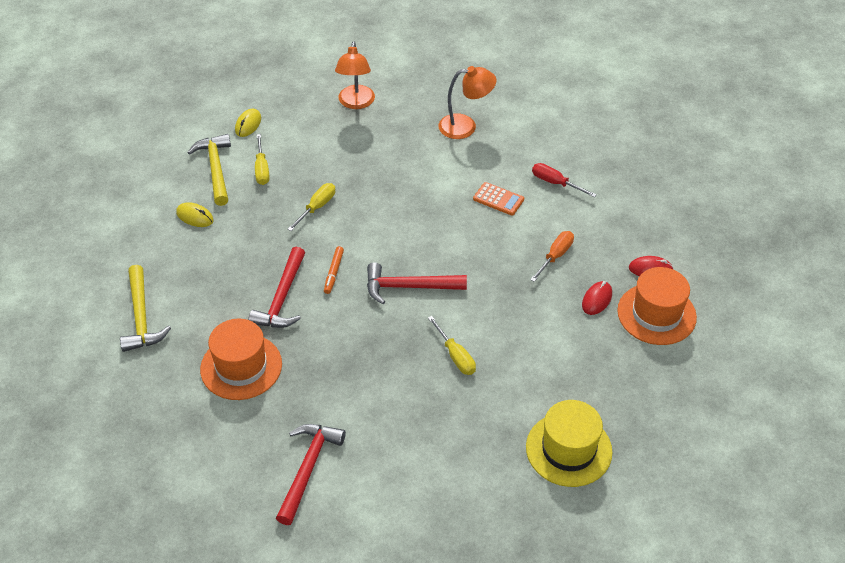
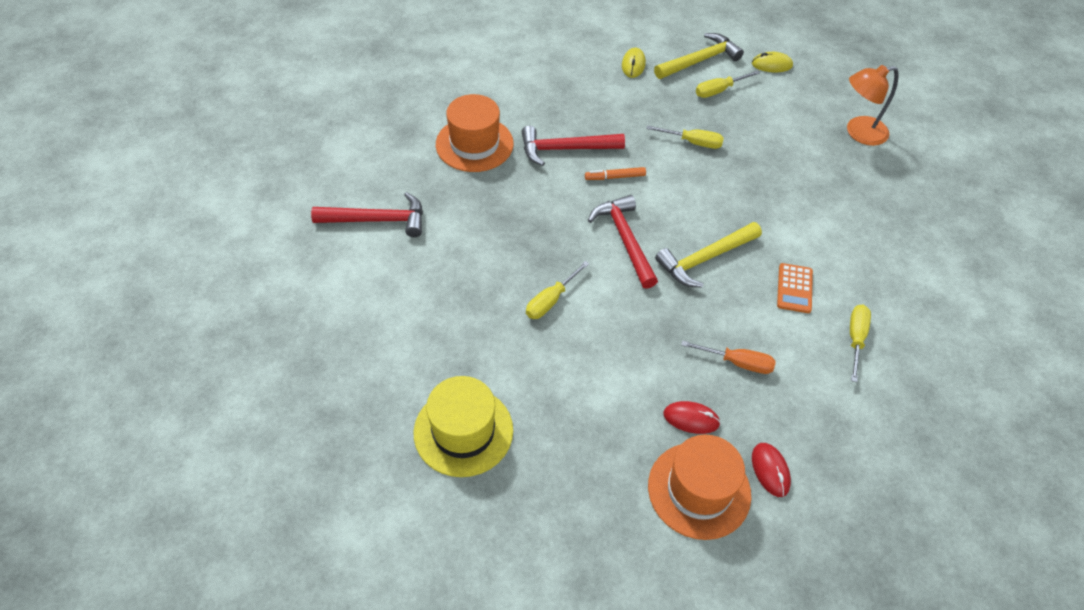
camera: 70 degrees right, 5 degrees up
(141, 317) = (503, 67): yellow hammer -> yellow hammer (705, 259)
(465, 126) = (890, 232): orange lamp -> none
(555, 183) = (855, 339): red screwdriver -> yellow screwdriver

